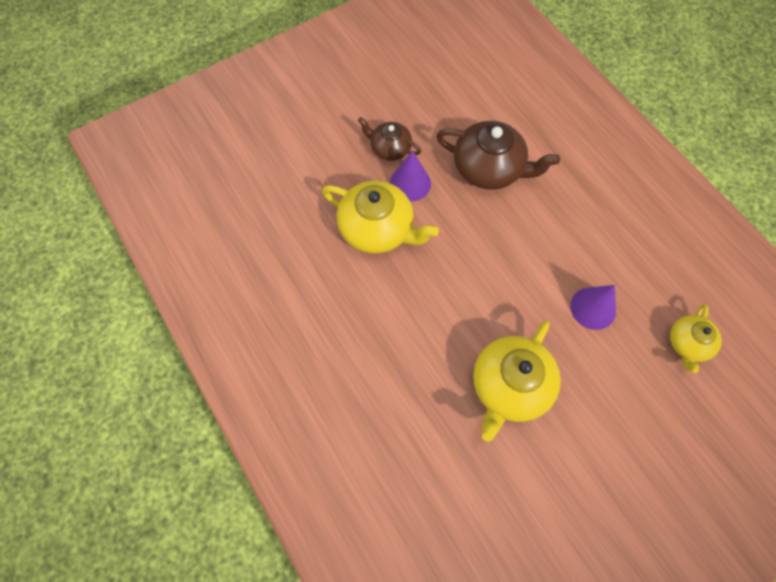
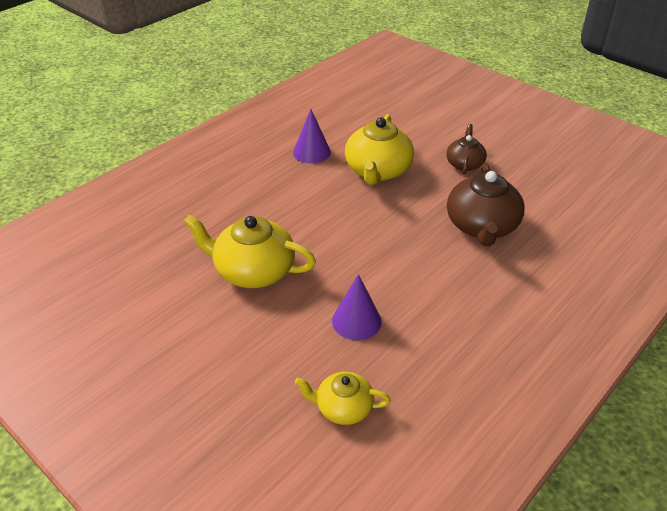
camera: 75 degrees right, 25 degrees down
(410, 183) = (434, 181): purple cone -> purple cone (311, 152)

